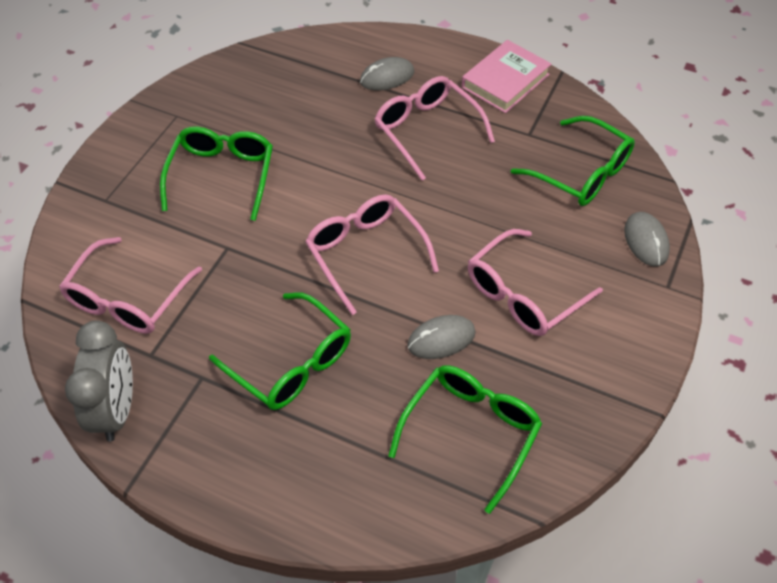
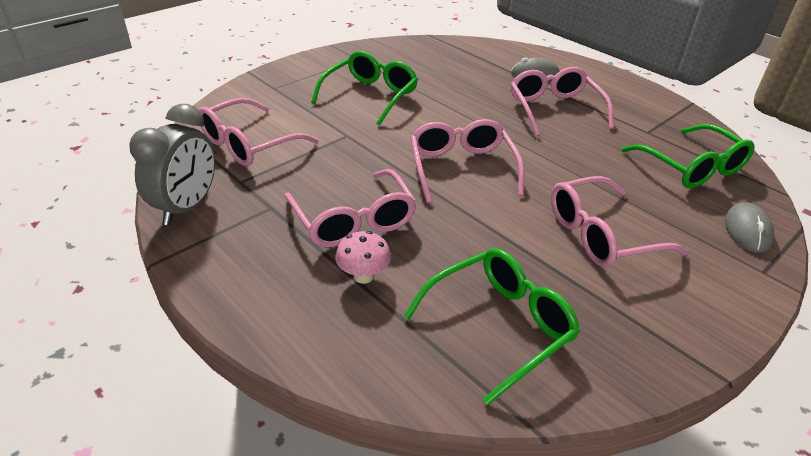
camera: 20 degrees right, 15 degrees down
(291, 363) = (353, 221): green glasses -> pink glasses
(332, 425) = (363, 276): none -> pink mushroom
(441, 339) = (503, 244): grey mouse -> none
(505, 81) = (637, 97): pink book -> none

